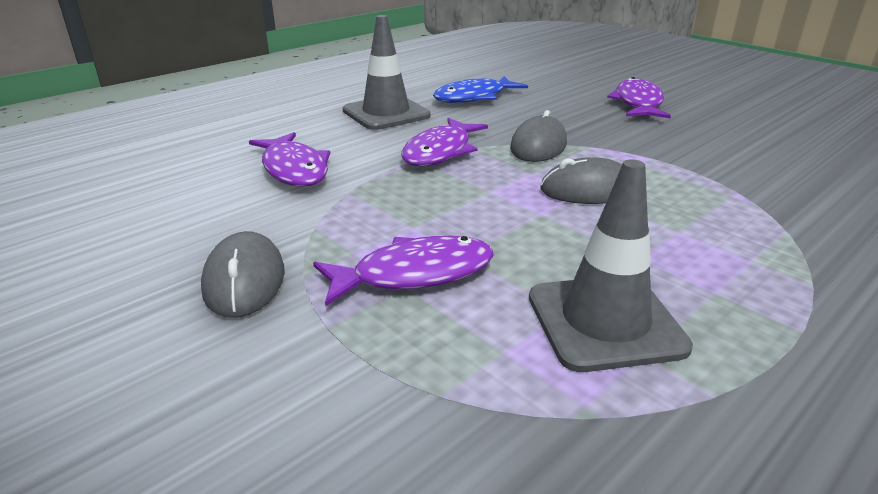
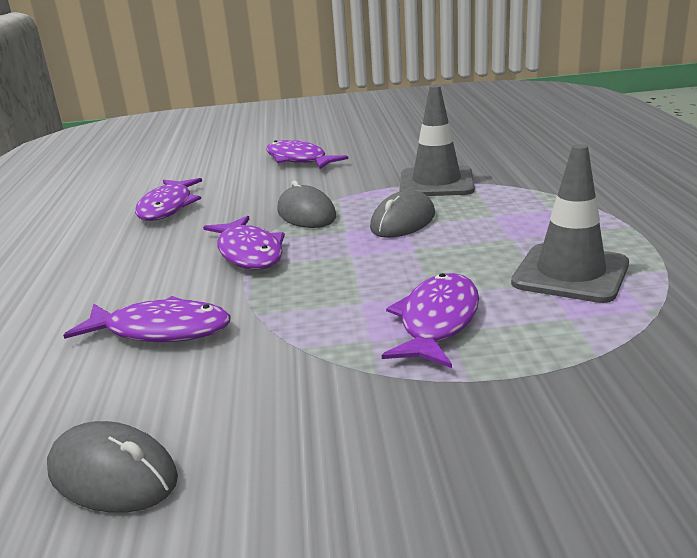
camera: 50 degrees left, 5 degrees down
(244, 280) = (349, 406): grey mouse -> grey mouse (113, 474)
(386, 113) = (121, 253): grey traffic cone -> grey traffic cone (436, 183)
(474, 97) = (168, 207): blue fish -> purple fish

